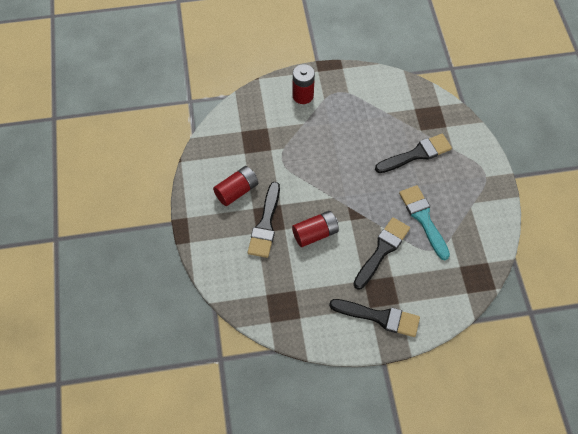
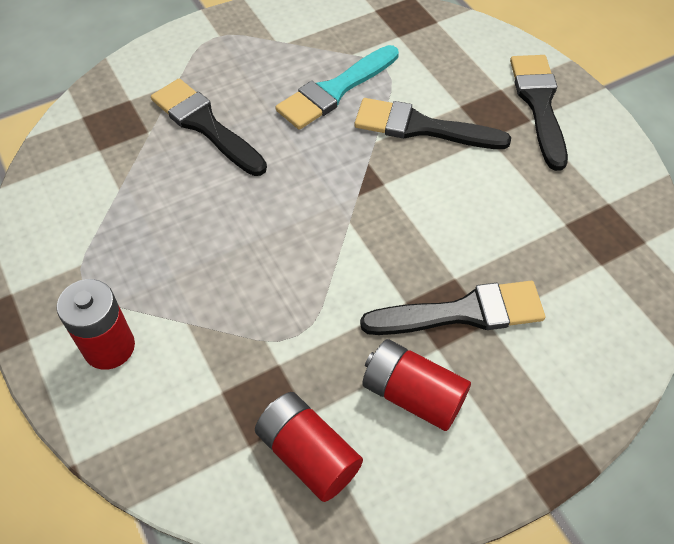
camera: 110 degrees left, 5 degrees down
(315, 234) = (440, 226): red battery -> red battery (308, 454)

